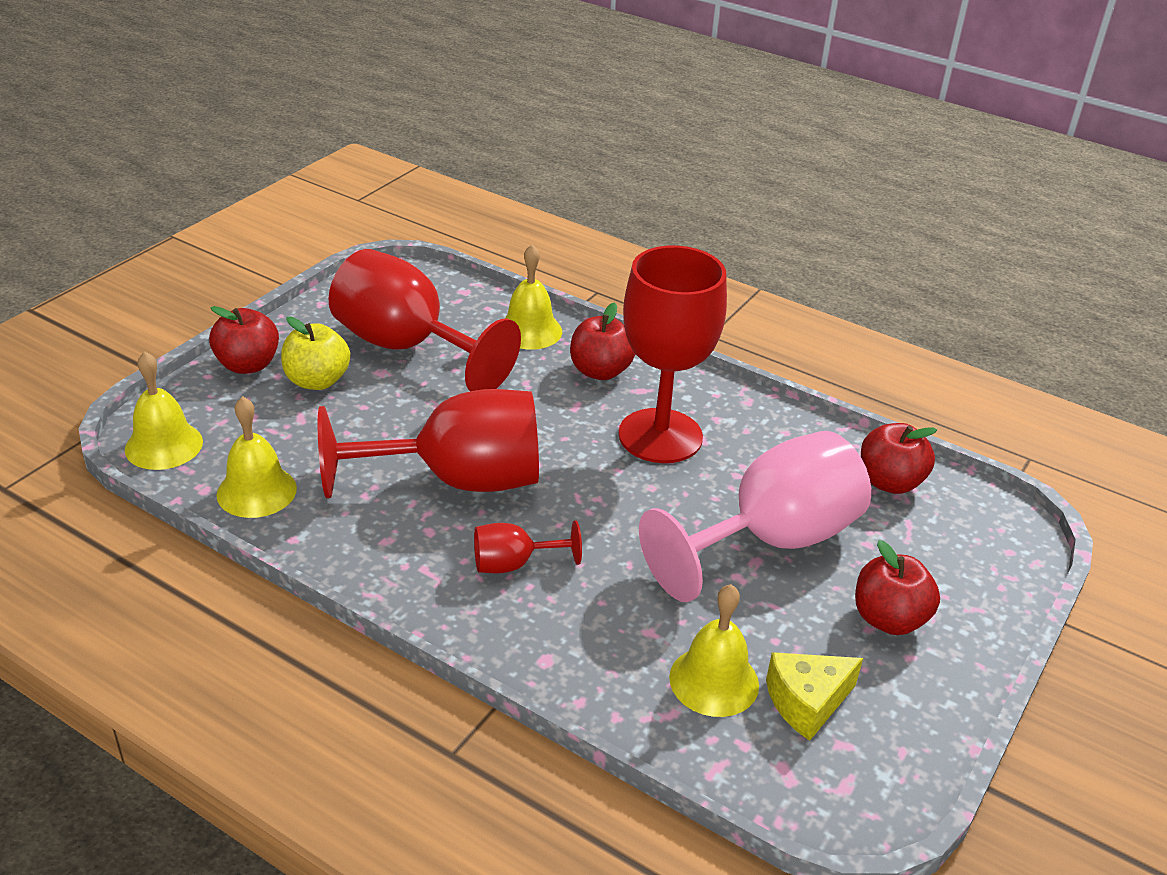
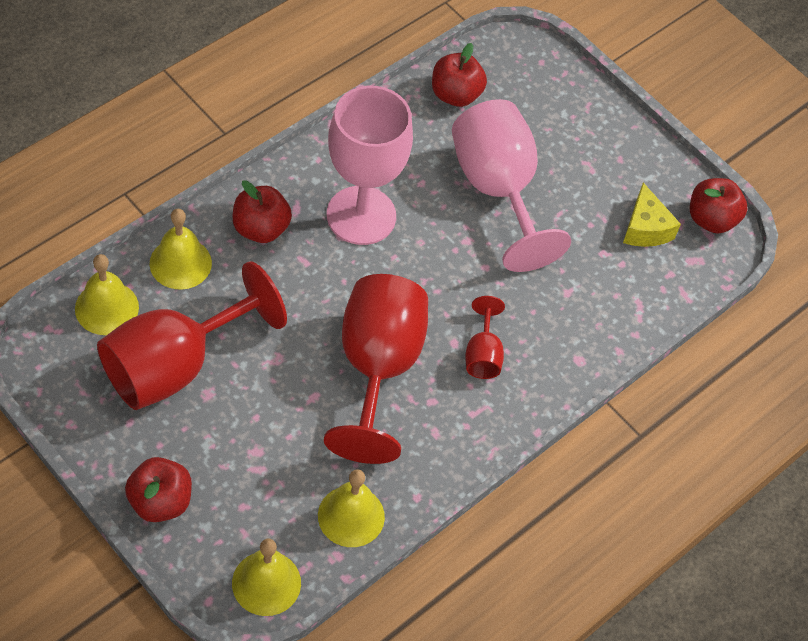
camera: 80 degrees left, 20 degrees up
(317, 381) = (205, 447): yellow apple -> none
(660, 436) = (361, 215): red goblet -> pink goblet
(714, 681) = (617, 271): yellow bell -> yellow bell (106, 308)
(888, 619) = (586, 156): red apple -> red apple (711, 219)

